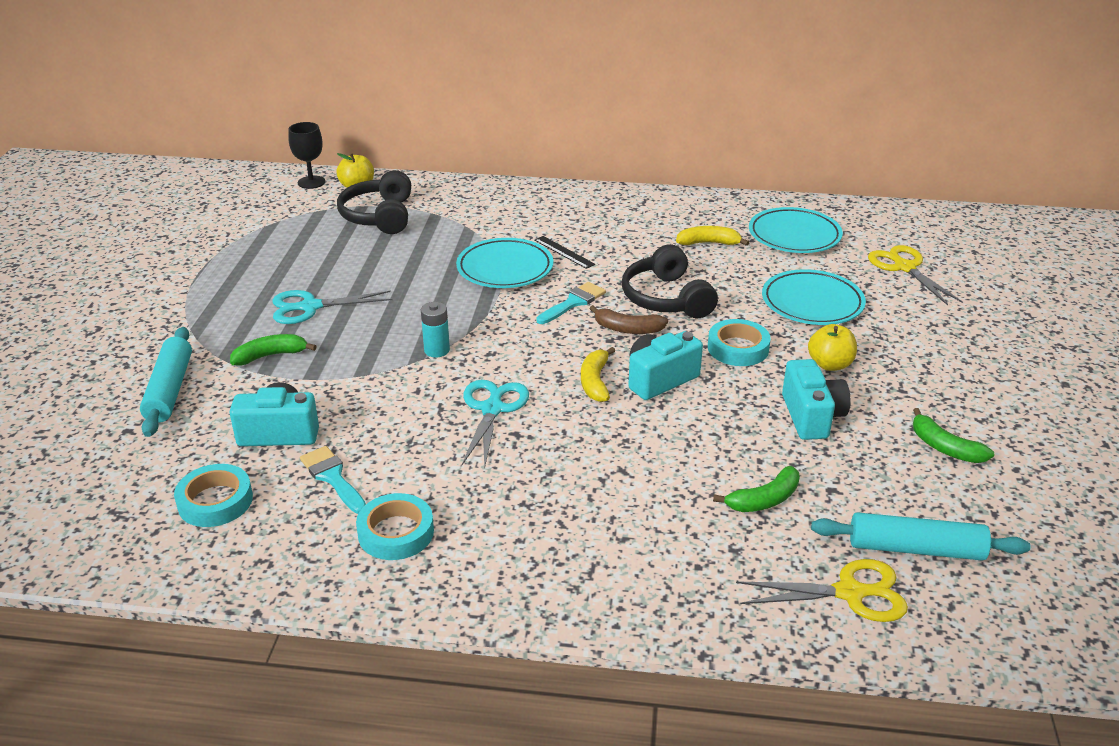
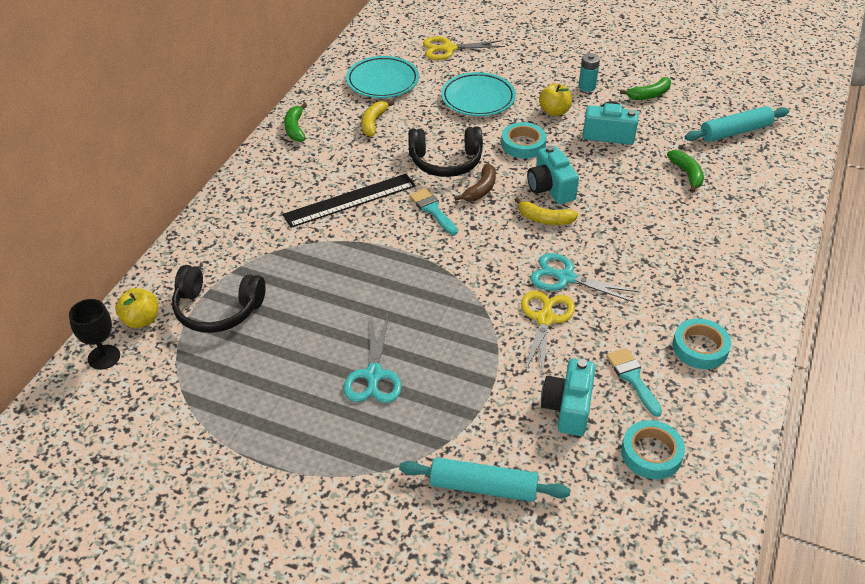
camera: 75 degrees left, 10 degrees up
(270, 356) = (448, 409): green banana -> green banana (295, 128)
(332, 477) = (632, 378): turquoise brush -> turquoise brush turned 90 degrees clockwise
(437, 350) = (475, 298): turquoise battery -> turquoise battery (587, 87)
(505, 268) = (361, 239): turquoise plate -> none
(564, 252) = (350, 200): black ruler -> black ruler, size x1.99
(849, 593) = (768, 164): yellow scissors -> yellow scissors (545, 319)
(915, 549) = (735, 132): turquoise rolling pin -> turquoise rolling pin turned 45 degrees clockwise

